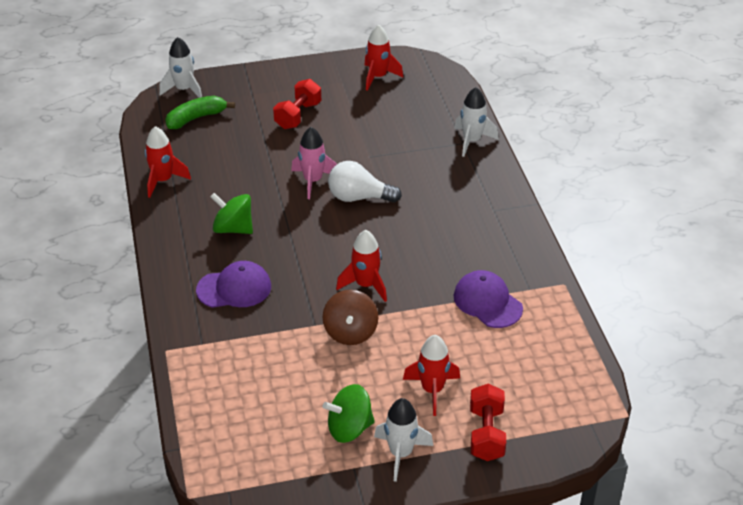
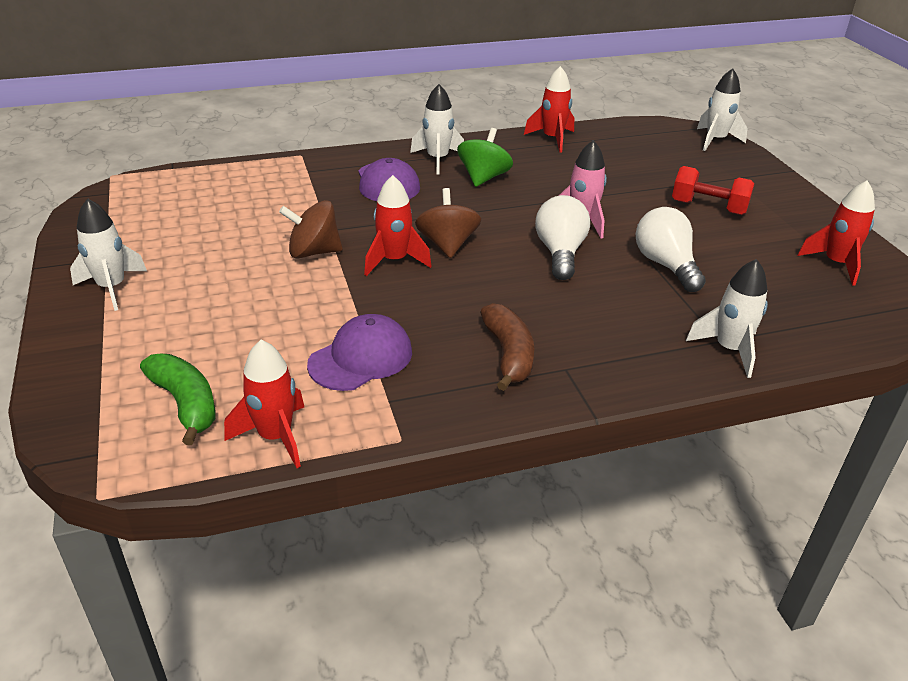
camera: 85 degrees right, 5 degrees down
(193, 255) = (437, 159): none -> white rocket
(196, 118) = (667, 149): green banana -> green banana (185, 404)
(343, 255) = (447, 245): none -> brown spinning top
(349, 428) = (163, 254): green spinning top -> none
(377, 150) = (665, 265): none -> white light bulb
(432, 390) = (205, 310): red rocket -> red rocket (275, 437)
(481, 233) = (508, 355): none -> brown banana
(486, 434) = (116, 352): red dumbbell -> none

